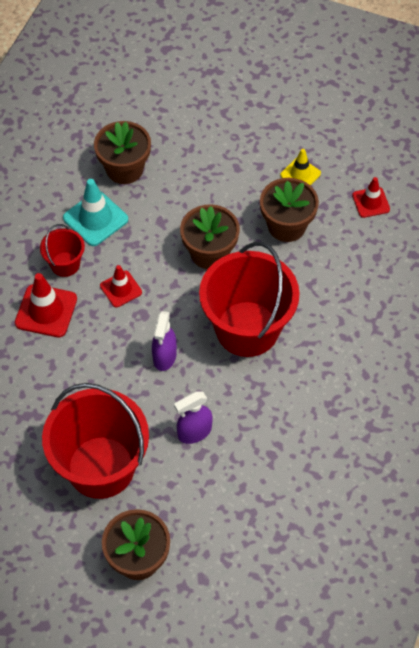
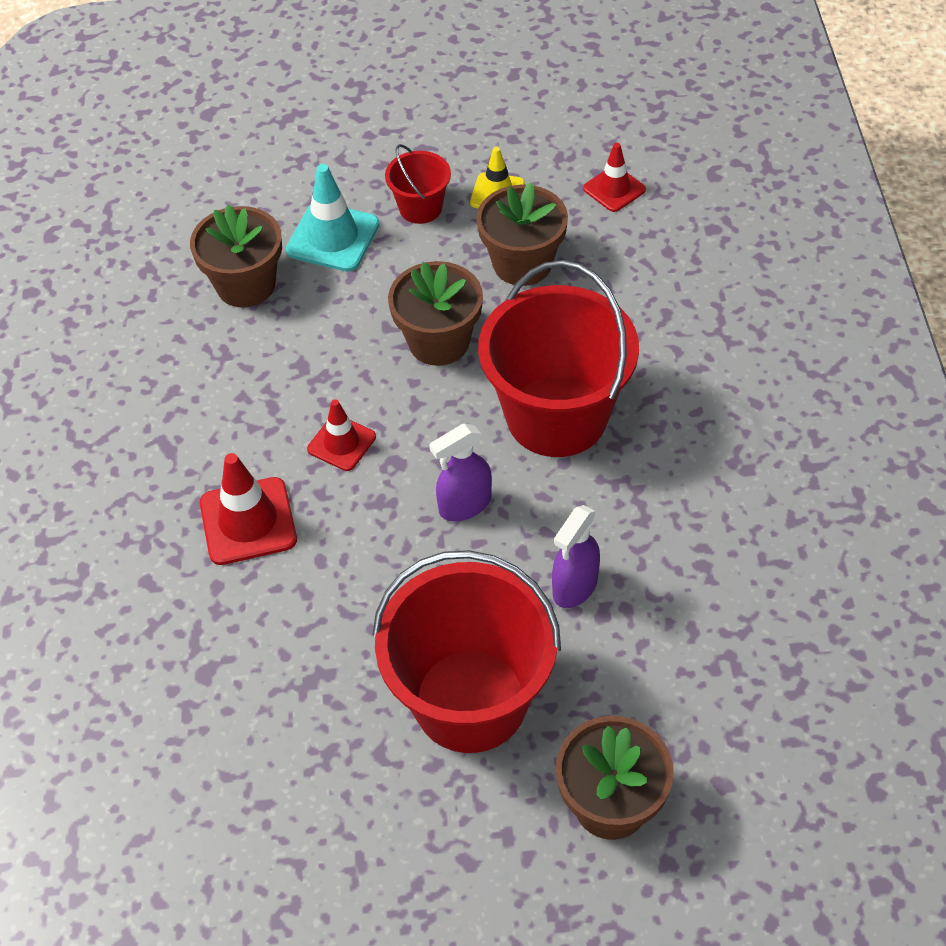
camera: 25 degrees left, 5 degrees down
(65, 264) = (237, 445): red bucket -> red bucket (420, 208)
(95, 219) = (244, 366): turquoise traffic cone -> turquoise traffic cone (333, 237)
(164, 357) = (464, 505): purple spray bottle -> purple spray bottle turned 75 degrees clockwise

